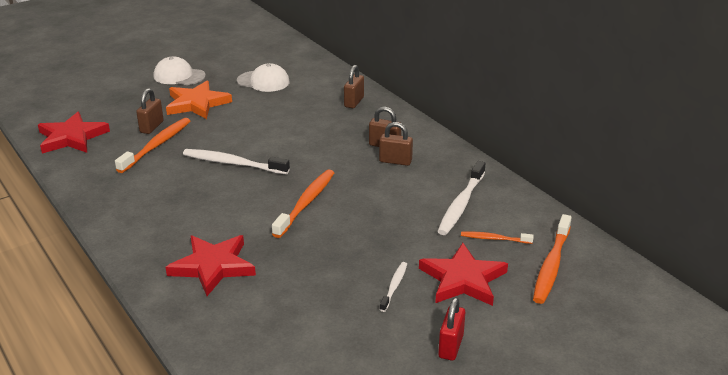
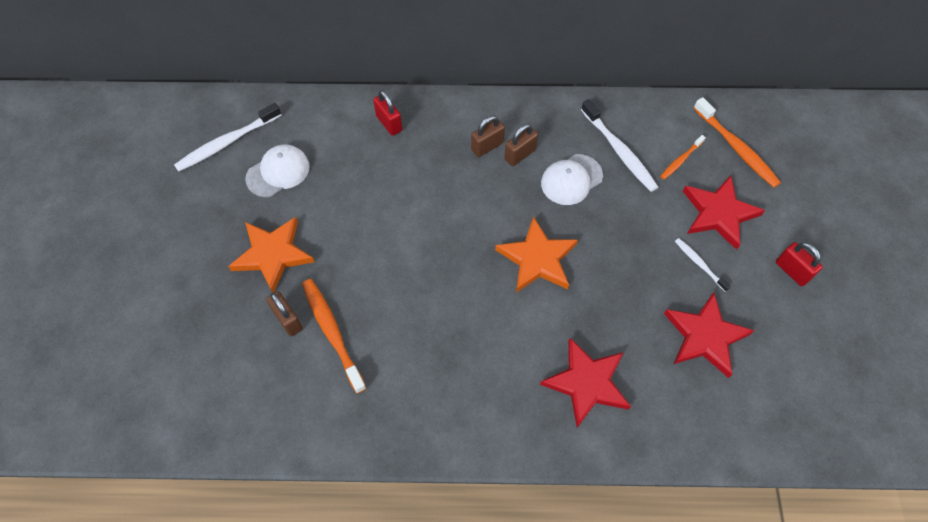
camera: 55 degrees left, 30 degrees up
(71, 137) = (244, 409): red star -> red star (705, 336)
(179, 76) = (192, 241): white cap -> white cap (571, 180)
(233, 163) = (423, 282): white toothbrush -> white toothbrush (227, 143)
(306, 203) = (537, 259): orange toothbrush -> orange star
(354, 102) = (389, 123): brown padlock -> red padlock

